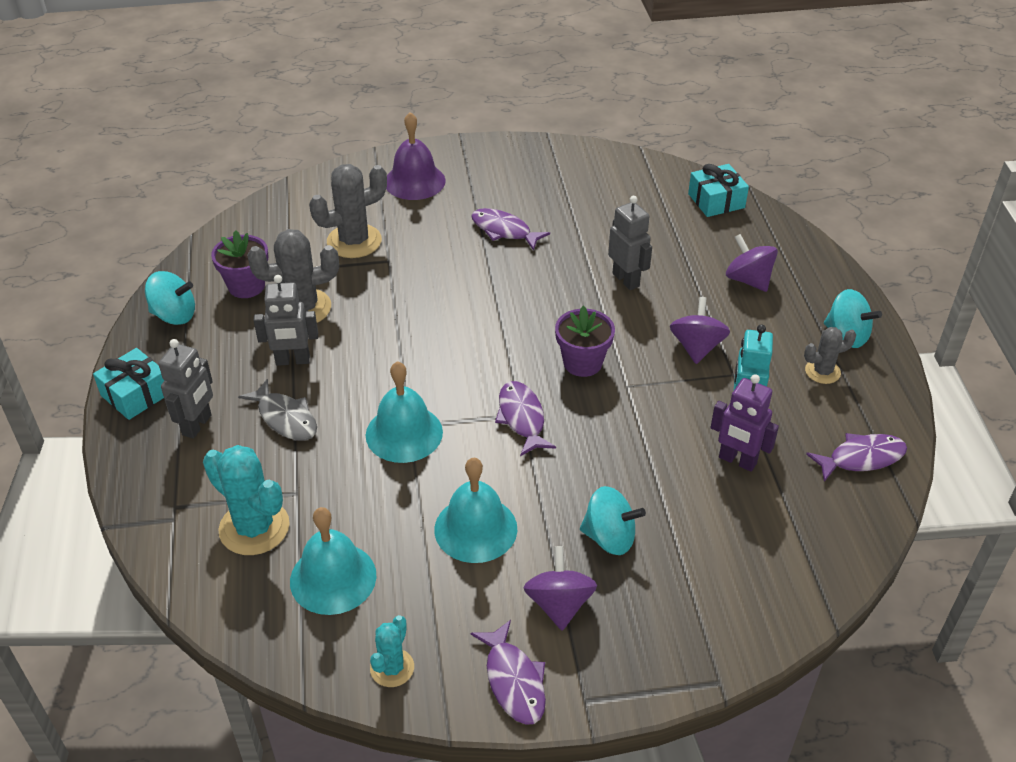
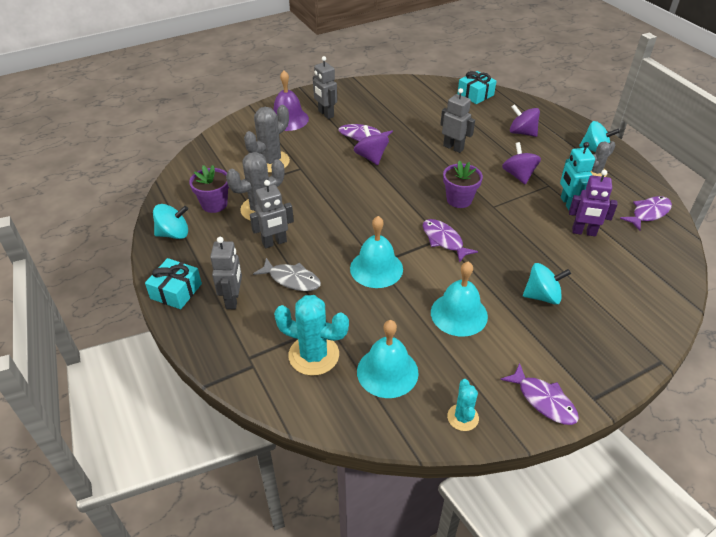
camera: 20 degrees left, 0 degrees up
(472, 185) = (325, 114): none -> grey robot
(559, 604) = (539, 344): purple spinning top -> purple spinning top (371, 157)

